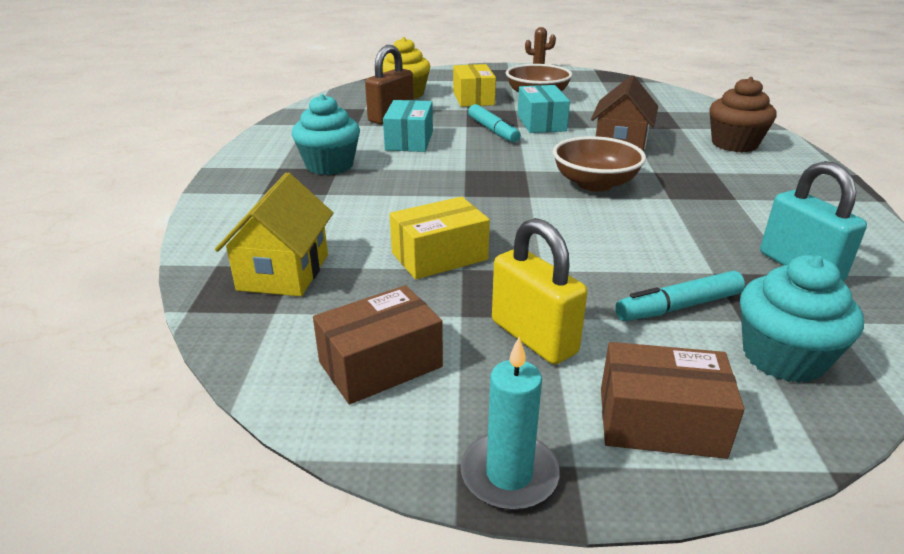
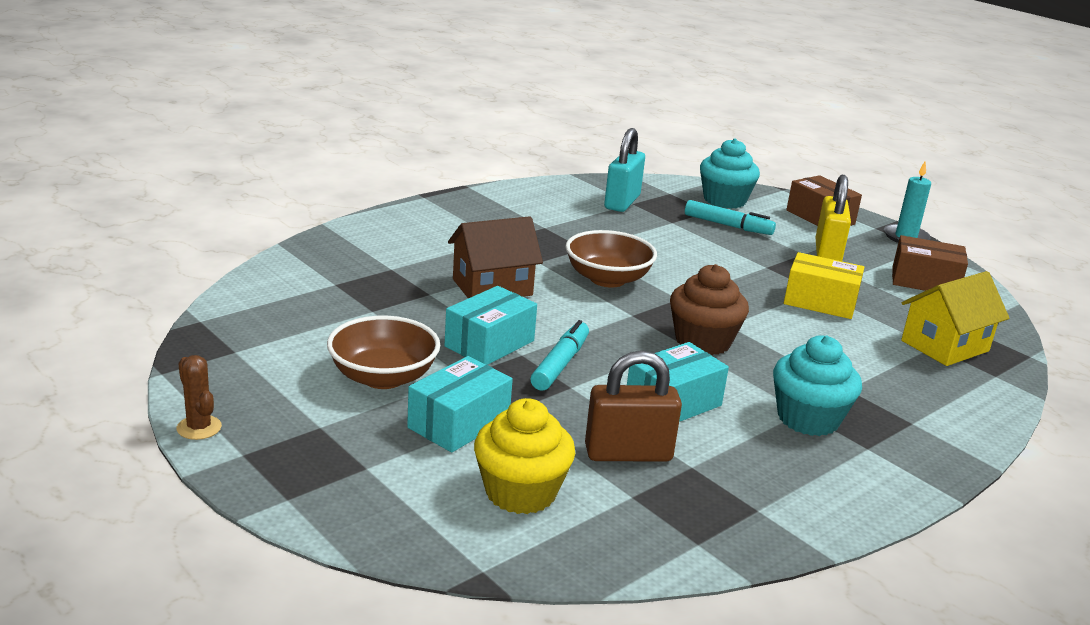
camera: 135 degrees left, 5 degrees down
(473, 98) = (459, 423): yellow box -> turquoise box
(734, 144) = (409, 240): brown cupcake -> brown cupcake (703, 341)

